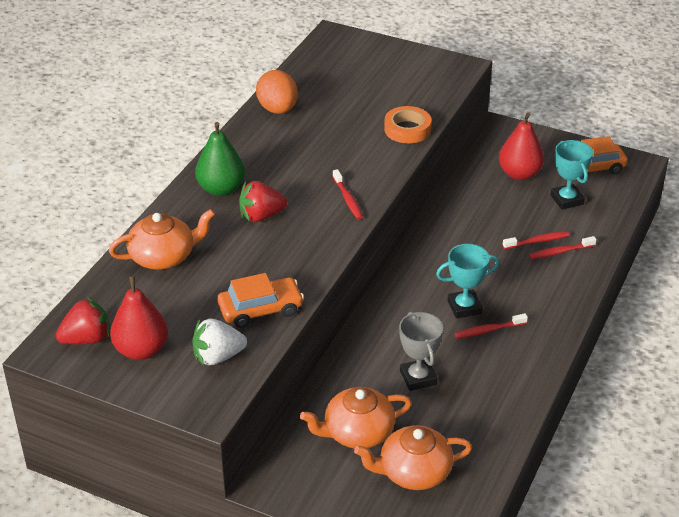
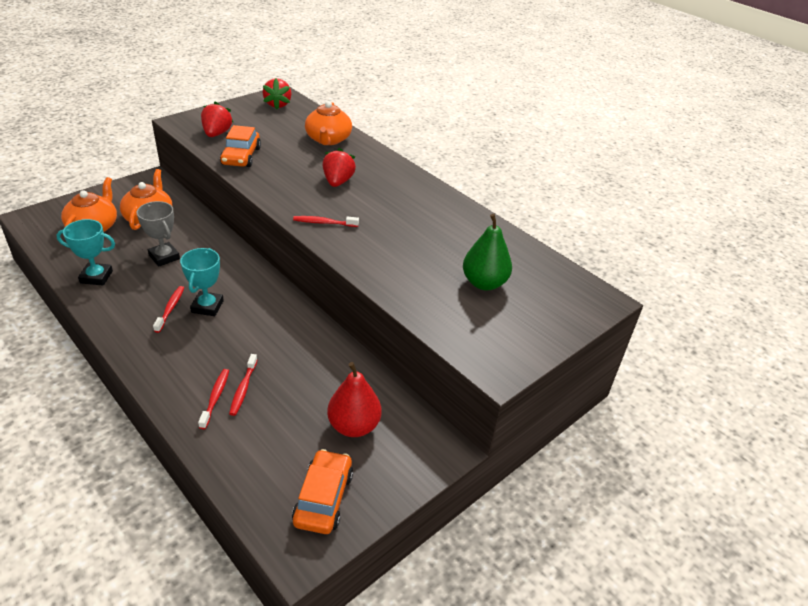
camera: 110 degrees right, 0 degrees up
(141, 350) = (250, 115): red pear -> none
(218, 357) = (217, 134): white strawberry -> red strawberry
(221, 189) = (384, 175): green pear -> green pear (484, 283)
(278, 109) = (478, 228): orange egg -> none
(407, 129) = (399, 287): orange tape -> none
(418, 378) = (164, 257): grey trophy -> grey trophy turned 45 degrees clockwise
(567, 200) = (284, 444): turquoise trophy -> turquoise trophy (96, 277)

